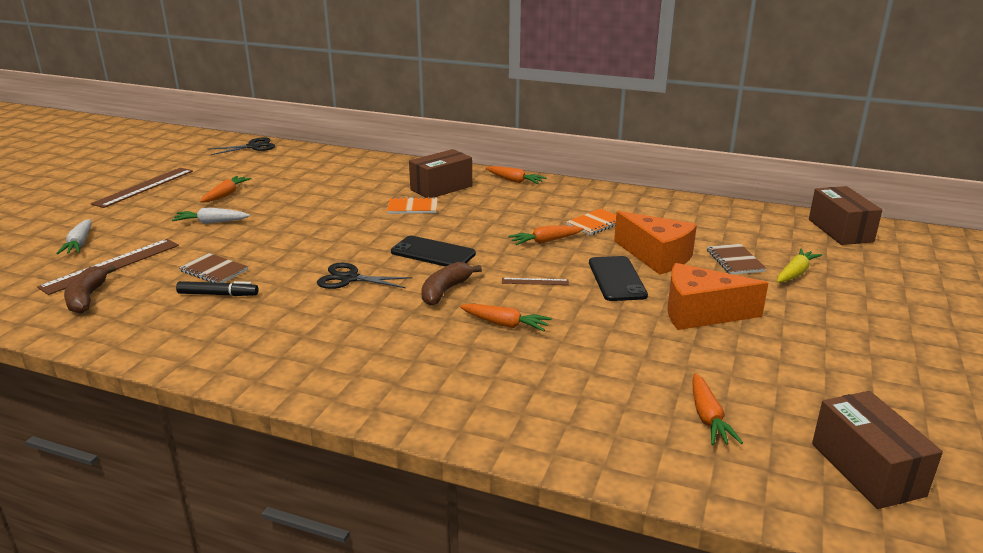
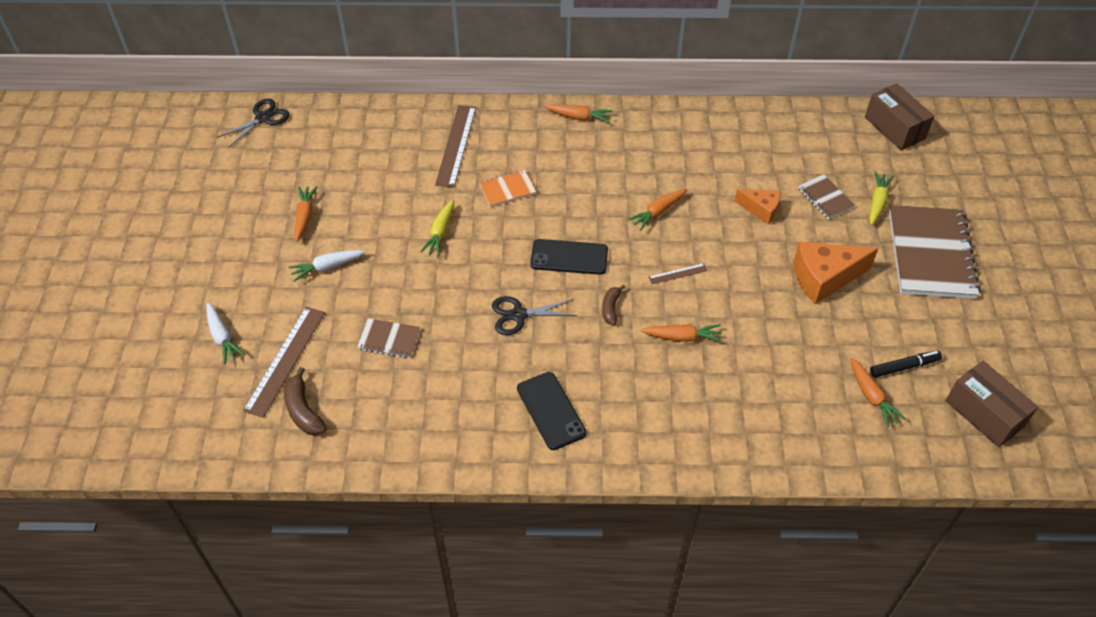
camera: 20 degrees left, 25 degrees up
(144, 187) = (205, 226): brown ruler -> brown ruler (456, 145)
(218, 294) = (418, 370): black marker -> black marker (903, 367)
(329, 220) = (440, 232): none -> yellow carrot
(441, 188) = (515, 148): brown box -> none
(445, 291) = (611, 308): brown banana -> brown banana, size x0.66
(595, 223) = (688, 172): orange notebook -> none
(617, 279) = (742, 251): black phone -> black phone (551, 410)
(656, 257) = (761, 210): orange cheese -> orange cheese, size x0.59
(845, 319) = (930, 254): none -> brown notebook

